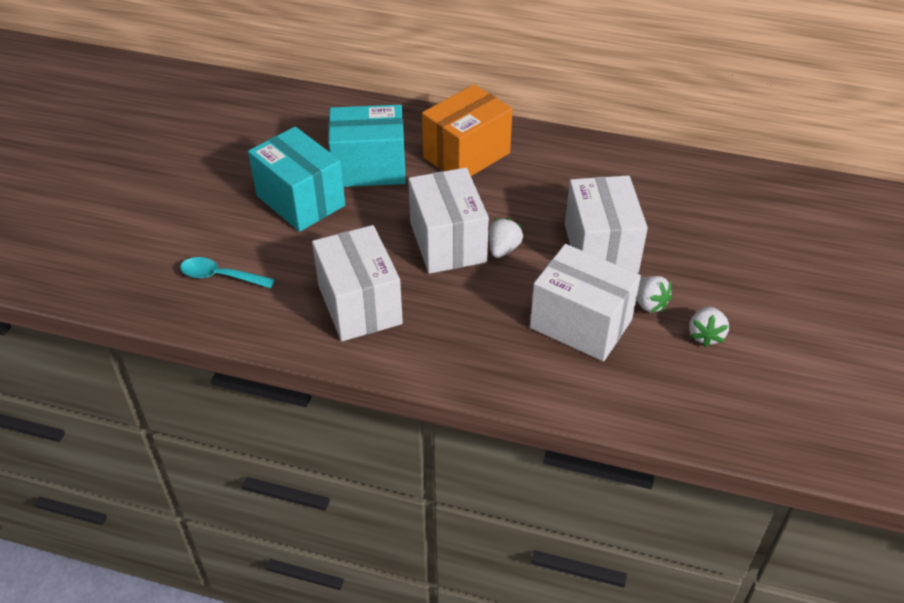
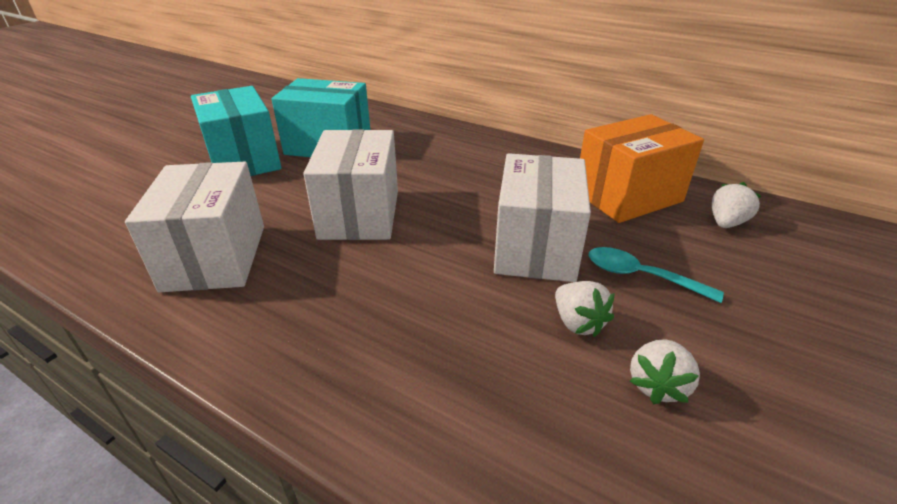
camera: 15 degrees right, 10 degrees down
(221, 276) = (106, 207): turquoise spoon -> turquoise spoon (641, 276)
(466, 155) = (428, 148): orange box -> orange box (628, 196)
(503, 249) = (417, 230): white strawberry -> white strawberry (726, 223)
(580, 324) = (471, 331): white box -> none

